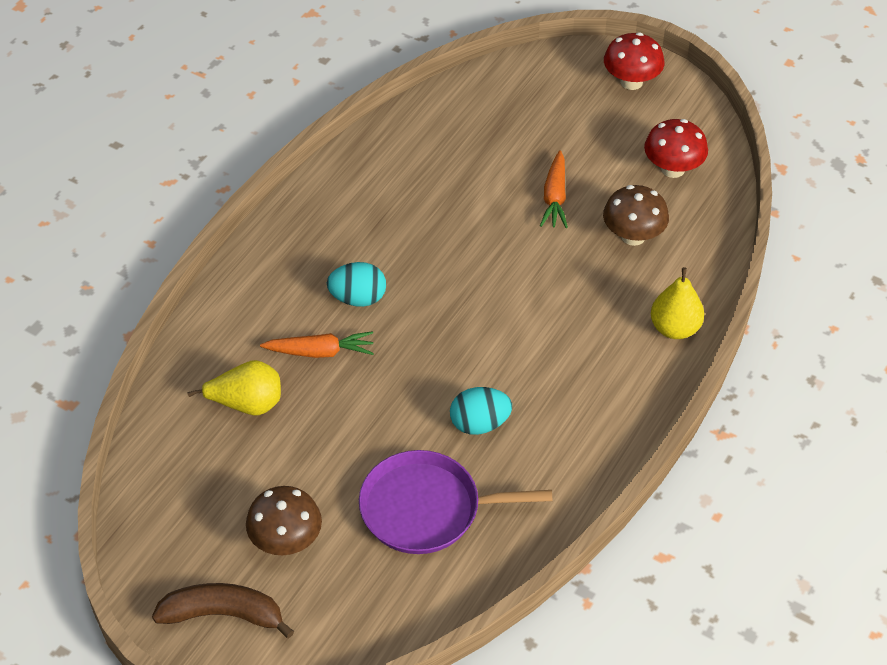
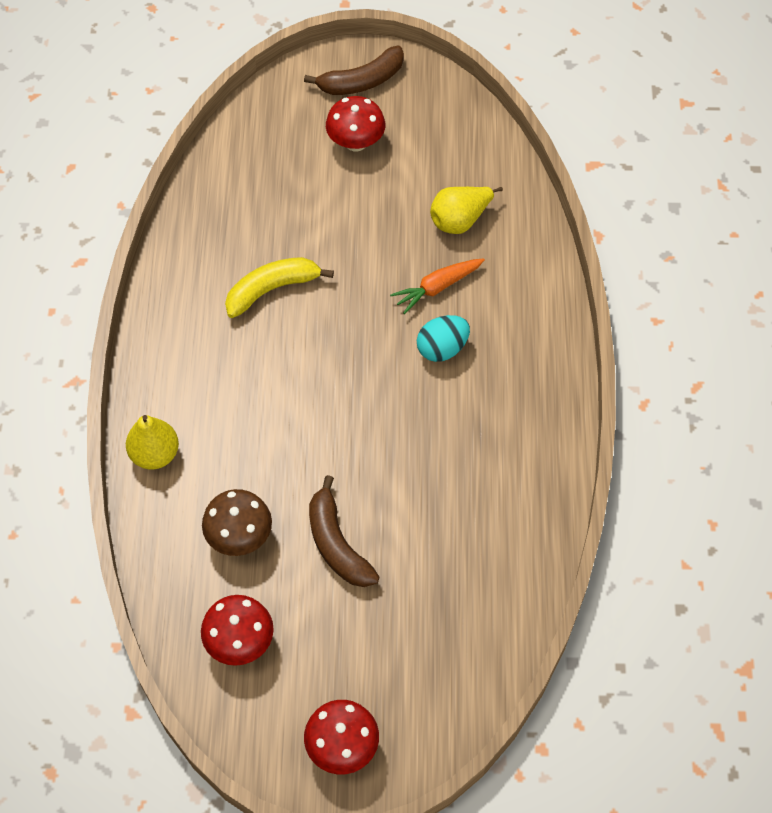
camera: 150 degrees right, 10 degrees up
(286, 541) = (356, 142): brown mushroom -> red mushroom
(427, 509) = (271, 208): purple pan -> none
(479, 424) = (272, 289): turquoise egg -> yellow banana
(555, 197) = (337, 544): orange carrot -> brown banana

